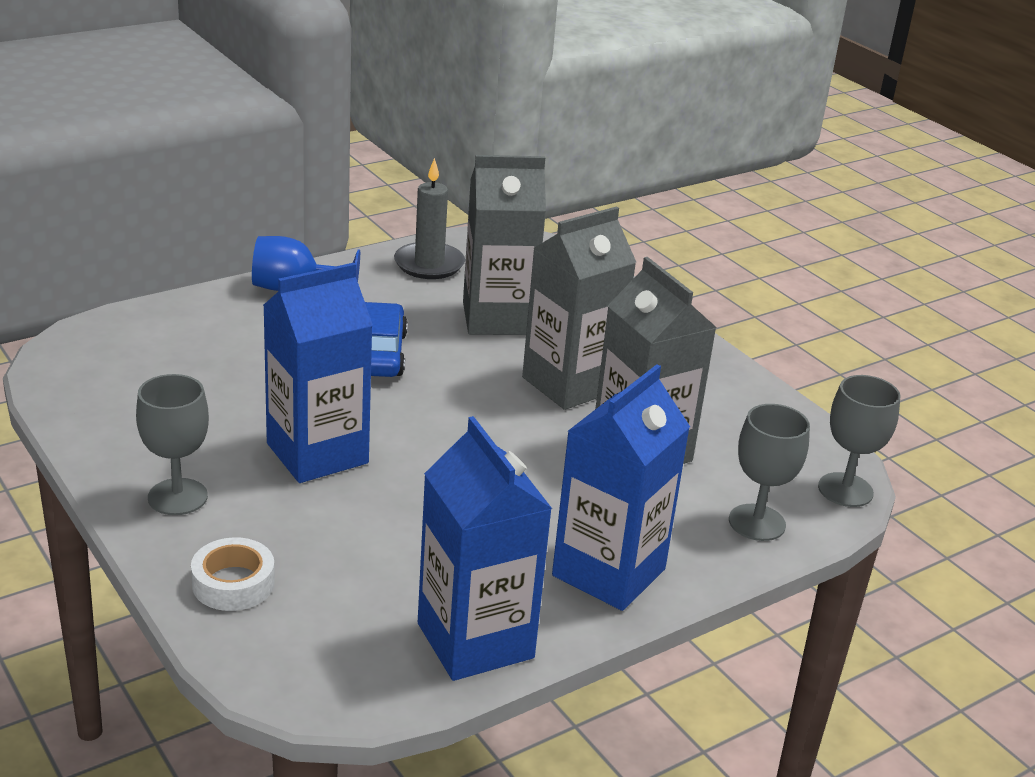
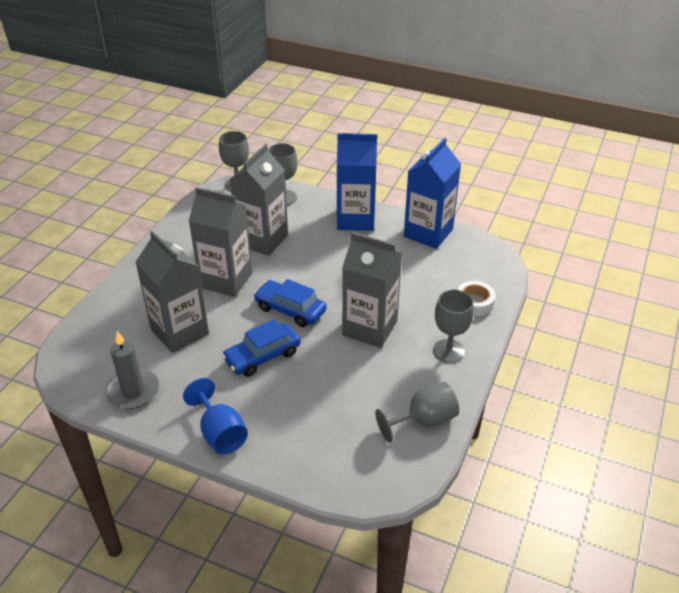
camera: 120 degrees left, 10 degrees up
(104, 414) = (424, 421): none -> grey goblet
(317, 453) = (370, 328): blue carton -> grey carton
(441, 407) = (290, 309): none -> blue car

